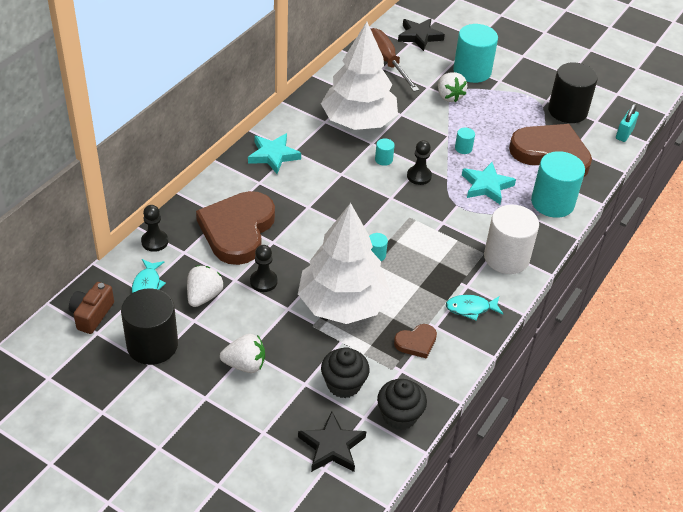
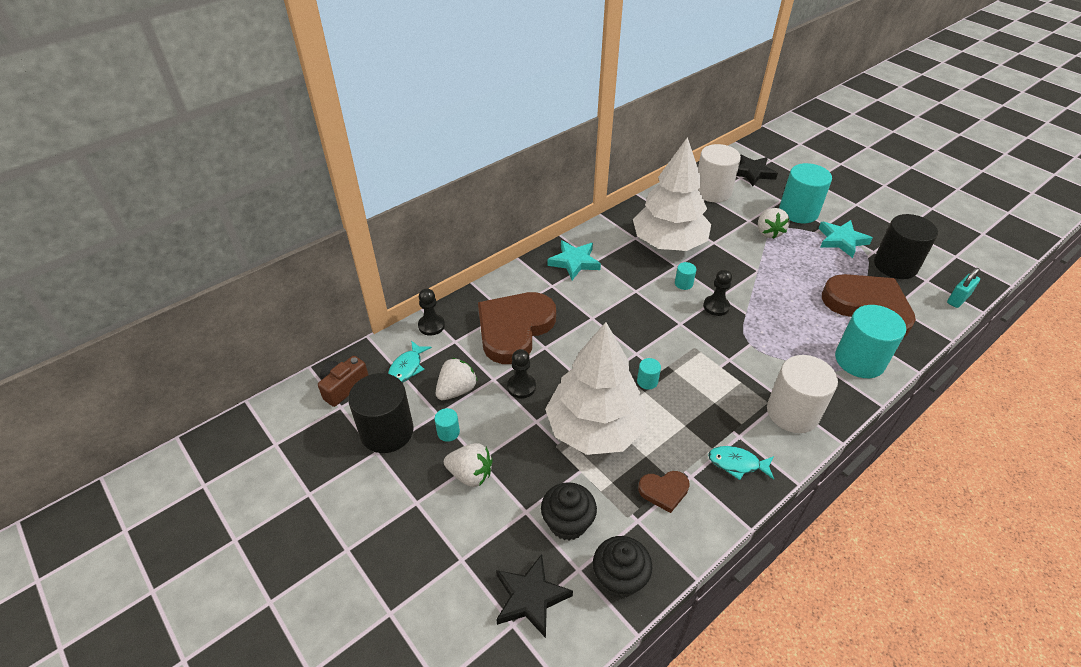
camera: 20 degrees right, 0 degrees up
(386, 62) = (712, 191): brown screwdriver -> white cylinder
(463, 148) = (771, 286): turquoise cylinder -> turquoise cylinder (448, 432)
(486, 186) = (787, 329): turquoise star -> turquoise star (841, 240)

